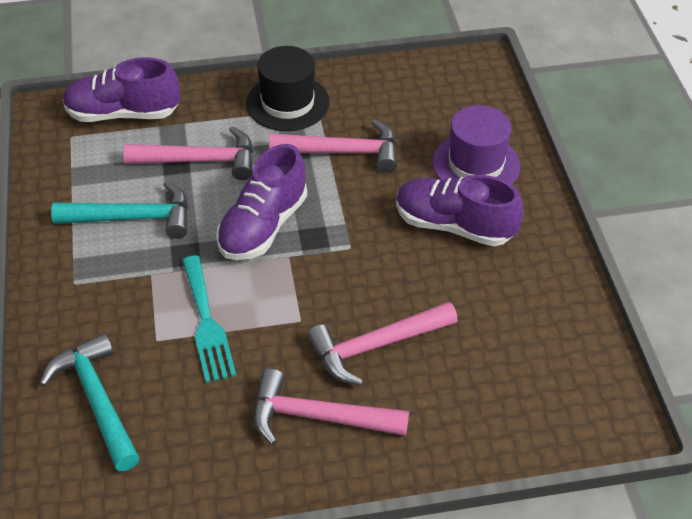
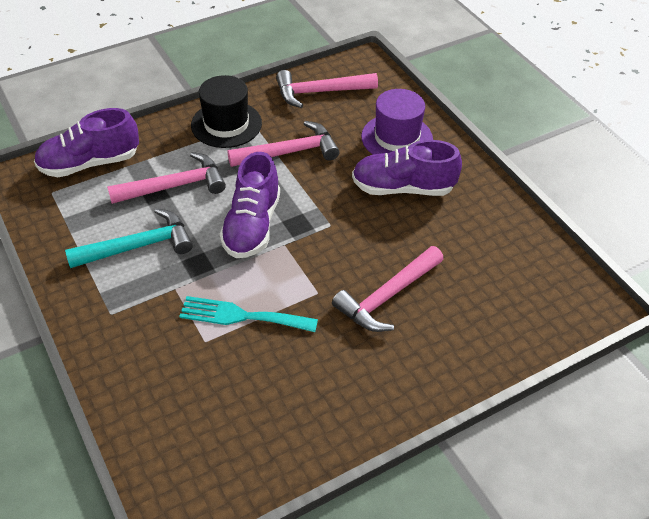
camera: 20 degrees left, 0 degrees up
(97, 400) = (176, 406): turquoise hammer -> none
(207, 323) = (242, 316): turquoise fork -> turquoise fork turned 135 degrees clockwise
(318, 417) = (368, 366): pink hammer -> pink hammer (320, 92)

